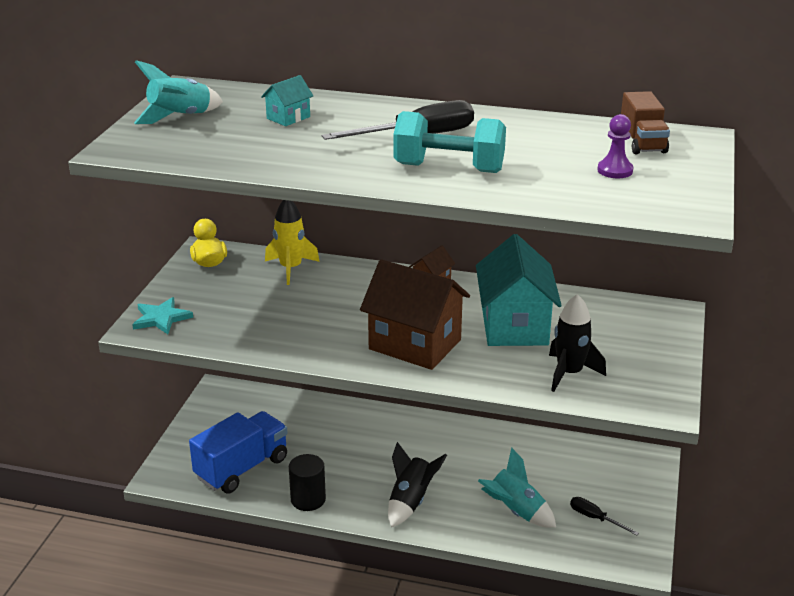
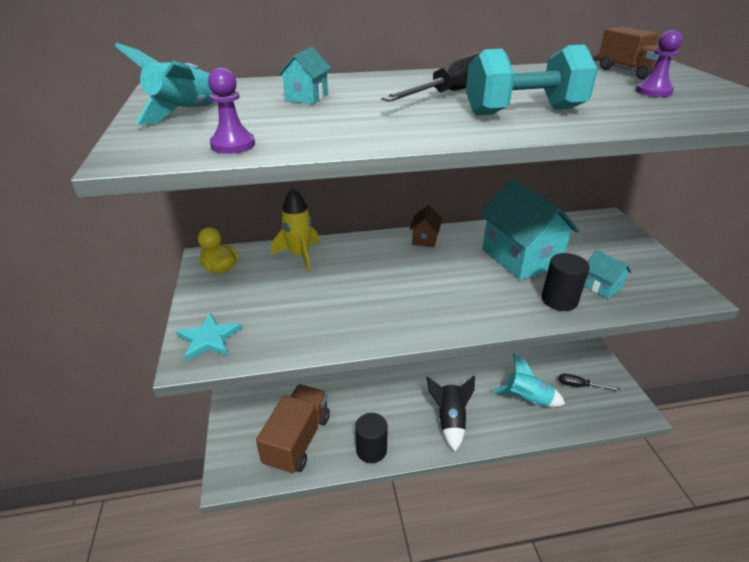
camera: 25 degrees left, 5 degrees up
(187, 155) = (233, 145): none -> purple pawn
(242, 468) = (297, 440): blue truck -> brown truck
(415, 344) = (464, 296): brown house -> none
(508, 373) = (559, 300): none -> black cylinder
(569, 373) = (601, 286): black rocket -> turquoise house

